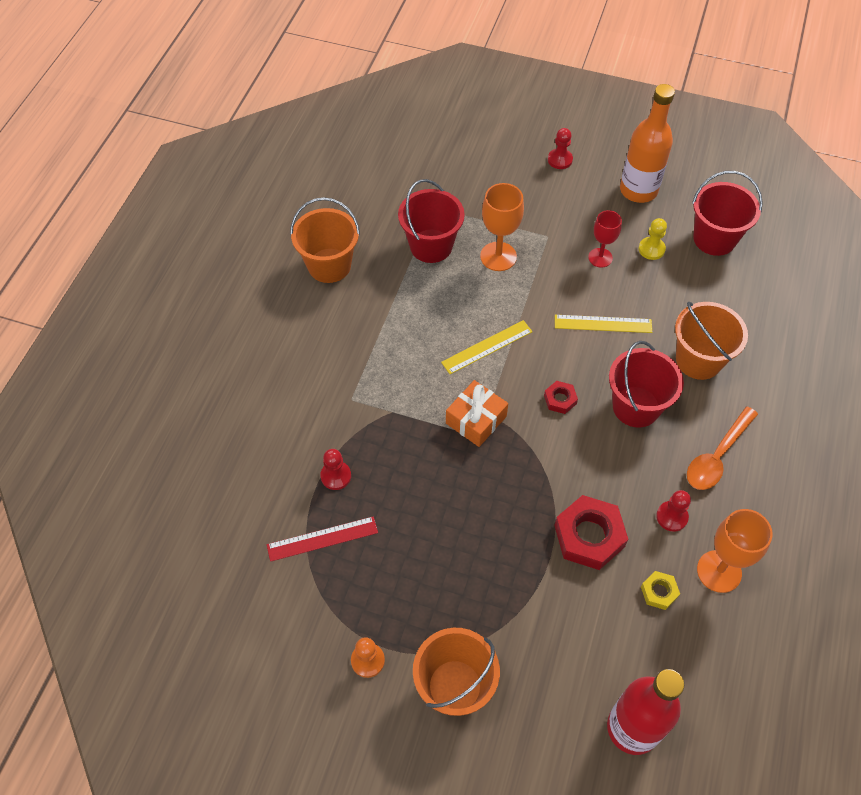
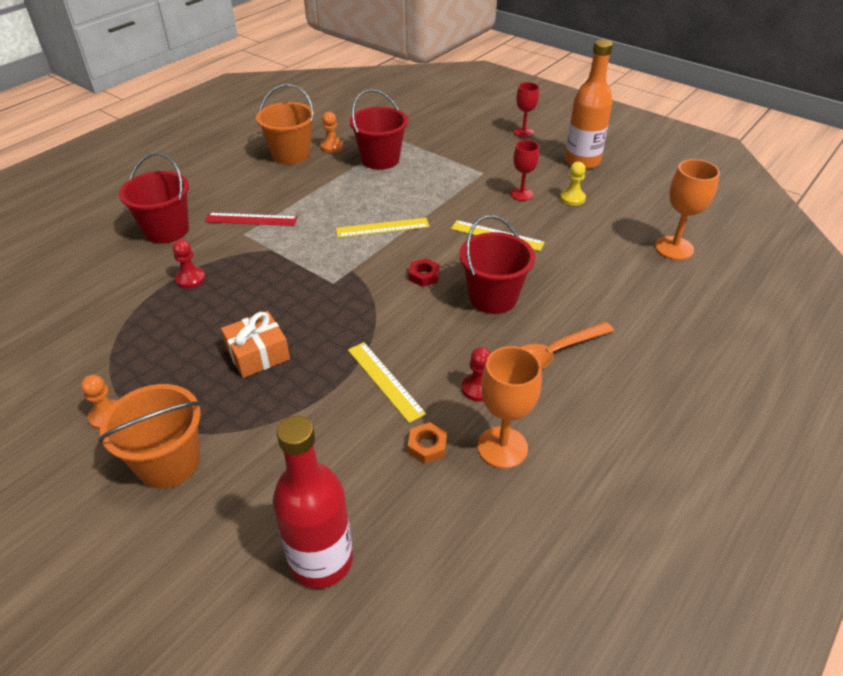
camera: 20 degrees right, 15 degrees down
(322, 539) = (144, 317): red ruler -> red ruler (251, 219)
(367, 240) = (332, 147): none -> orange pawn
(476, 420) = (338, 271): orange gift -> orange gift (258, 354)
(498, 256) = (432, 176): orange goblet -> orange goblet (674, 248)
(560, 160) = (523, 132): red pawn -> red goblet
(589, 536) = (385, 381): red nut -> yellow ruler
(659, 592) = (427, 446): yellow nut -> orange nut
(698, 360) = (575, 279): orange bucket -> none
(714, 239) = (636, 203): red bucket -> red bucket (167, 230)

